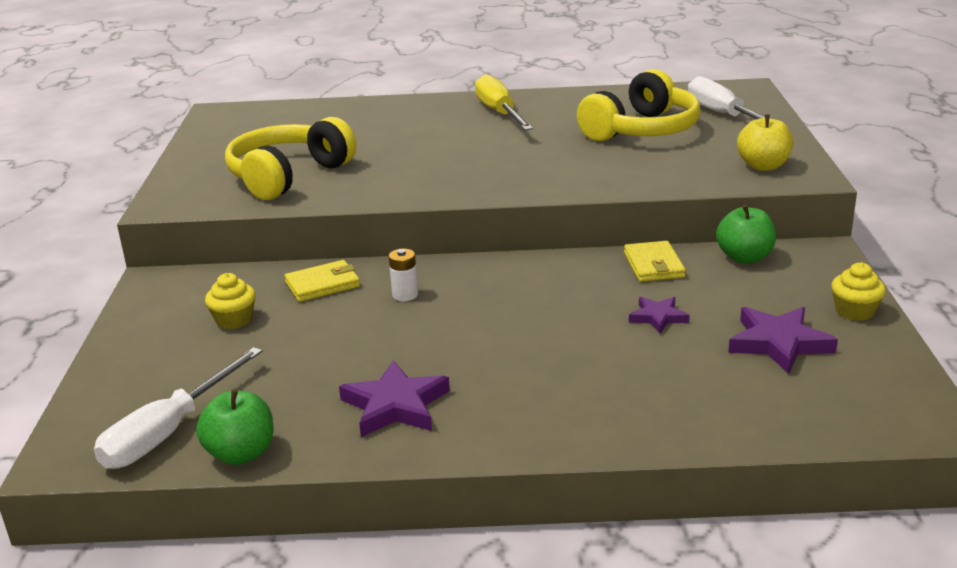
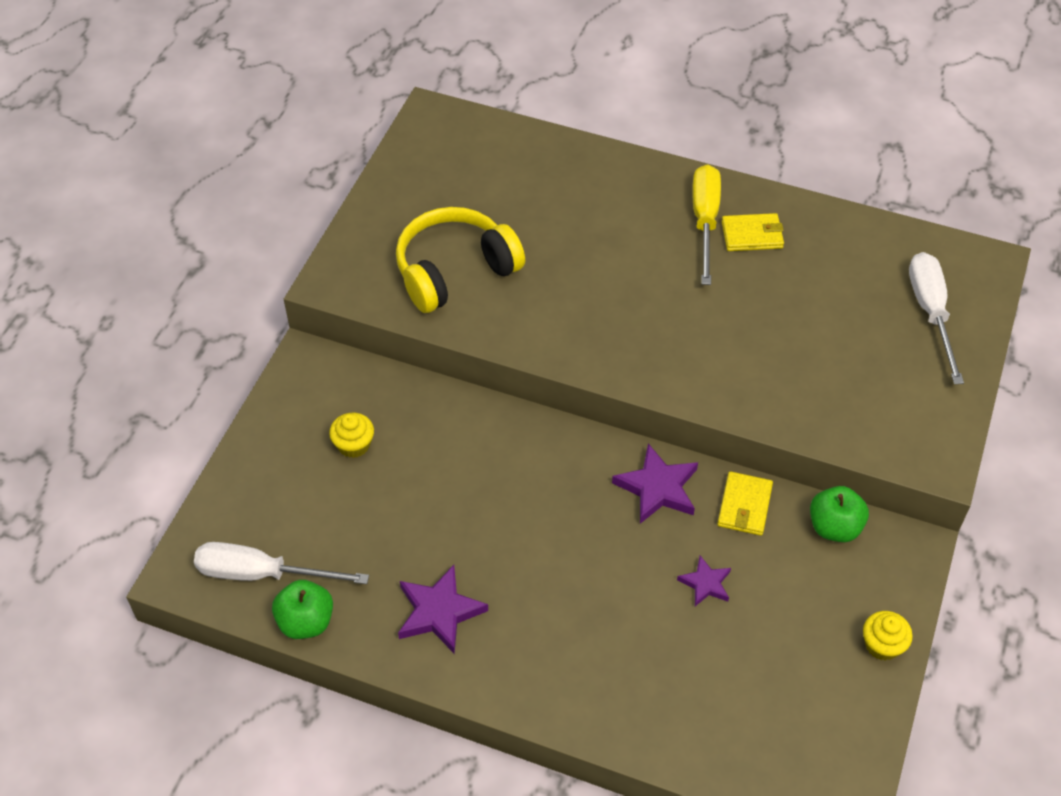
camera: 20 degrees right, 25 degrees up
(169, 431) = (262, 574): white screwdriver -> white screwdriver turned 45 degrees clockwise
(322, 284) = (443, 421): yellow wallet -> yellow wallet (752, 235)
(405, 295) = (506, 464): white battery -> none
(642, 130) = (829, 311): yellow headphones -> none
(763, 166) = (908, 426): yellow apple -> none
(779, 343) = (787, 660): purple star -> purple star (658, 488)

